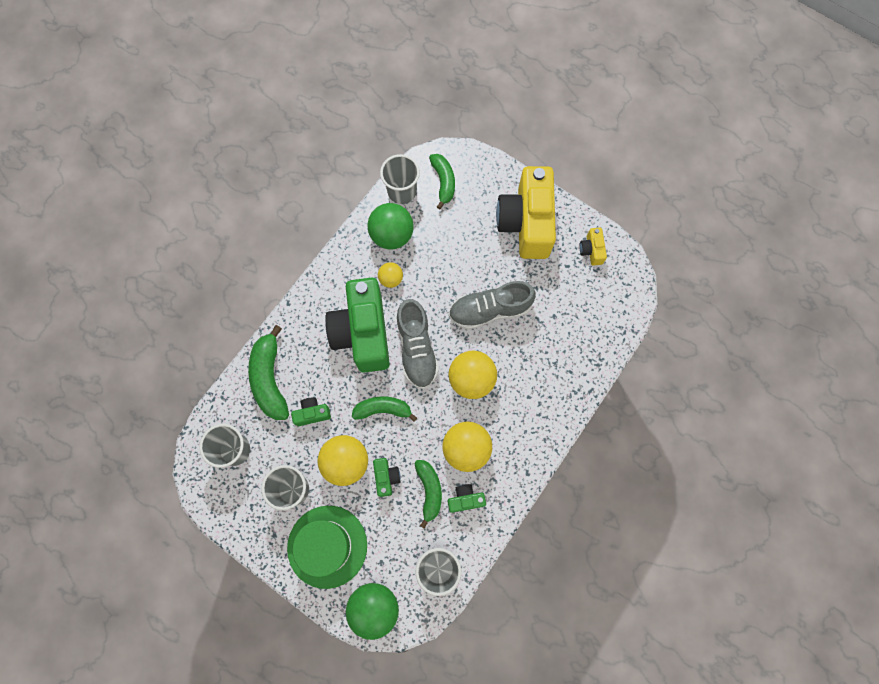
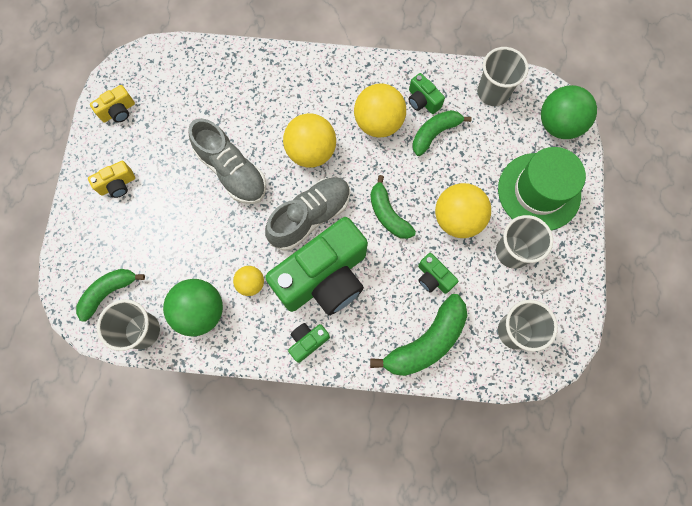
camera: 120 degrees left, 0 degrees up
(386, 477) = (447, 176): green camera -> green camera (308, 341)
(526, 223) = (117, 185): yellow camera -> yellow camera, size x0.41

